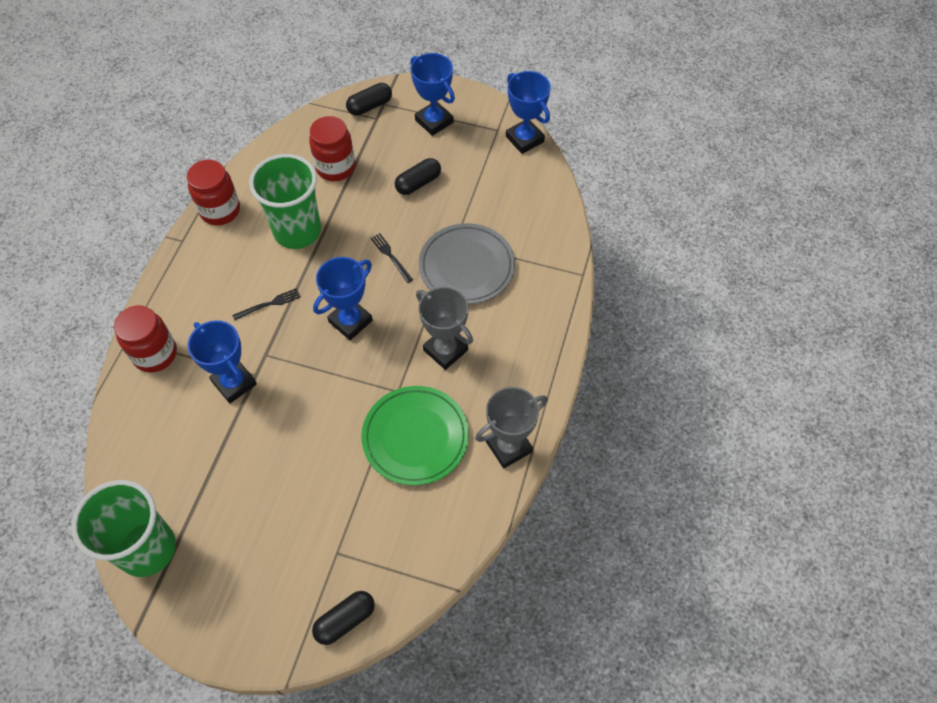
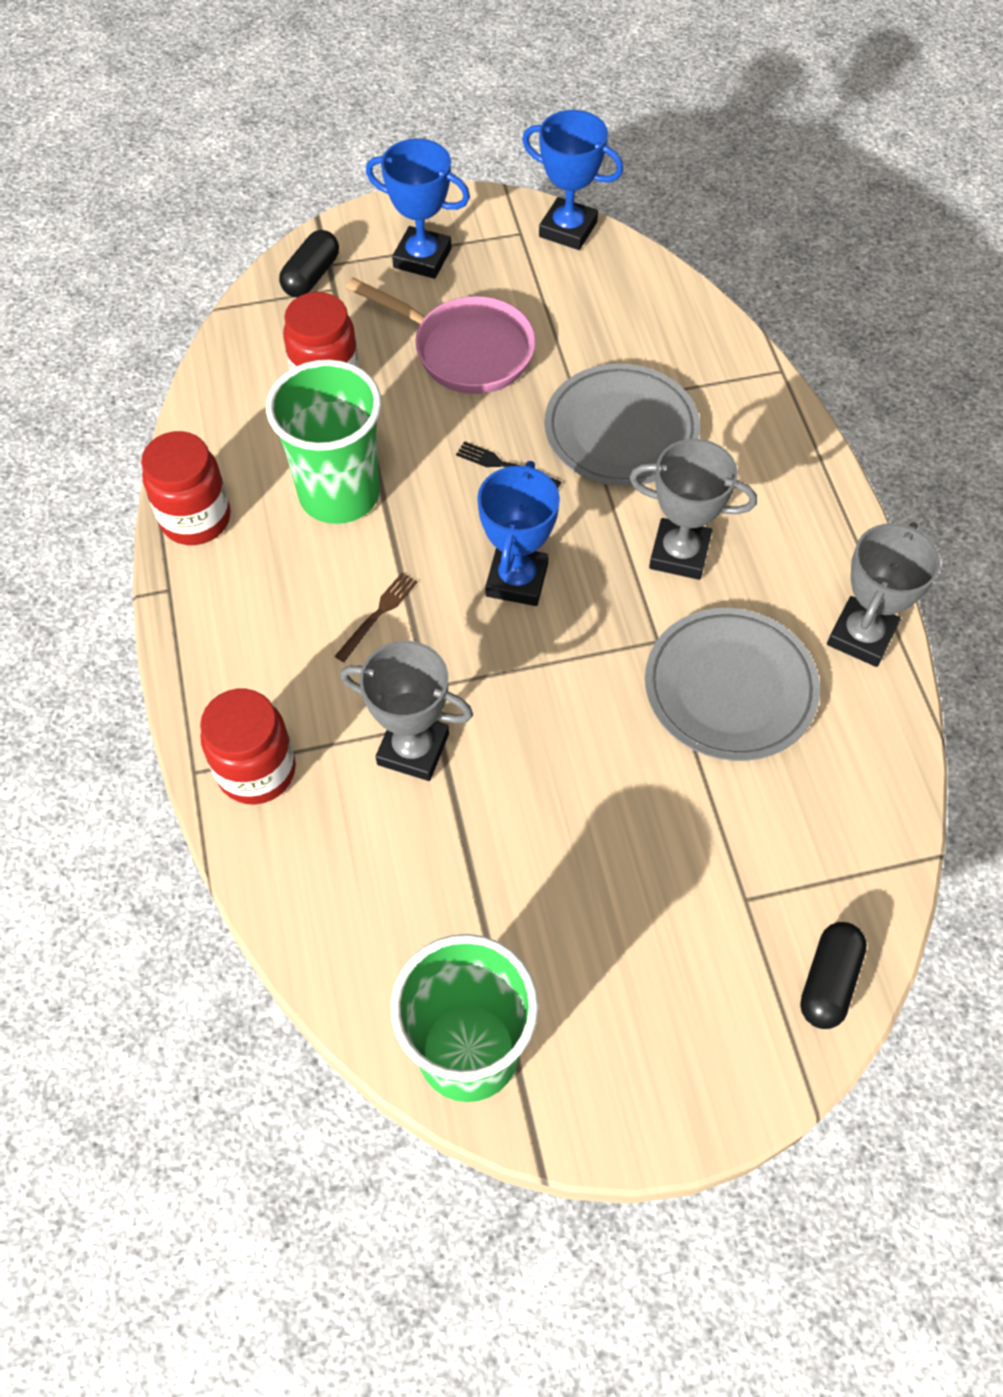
camera: 30 degrees left, 0 degrees up
(234, 383) = (413, 749): blue trophy -> grey trophy
(269, 304) = (378, 614): black fork -> brown fork
(415, 437) = (730, 688): green plate -> grey plate
(418, 183) = (465, 350): black capsule -> pink pan

